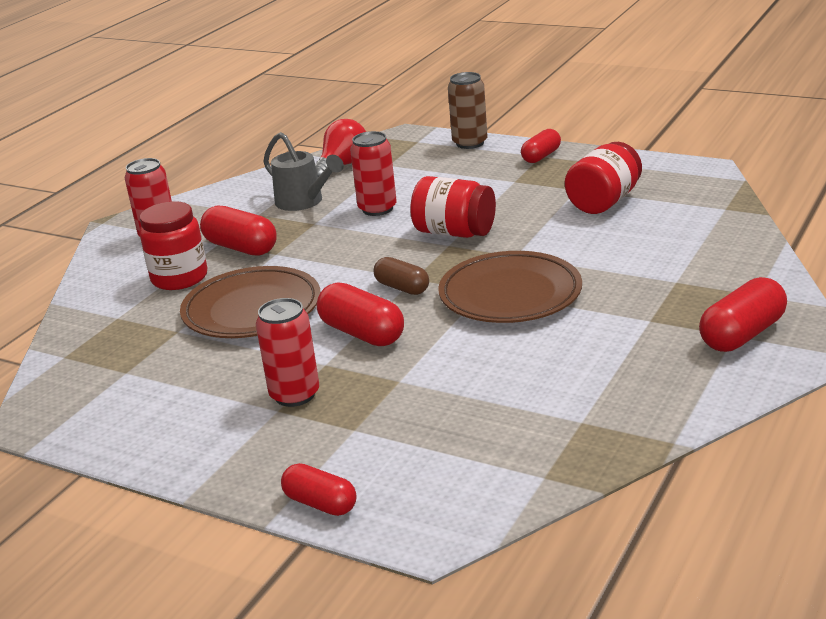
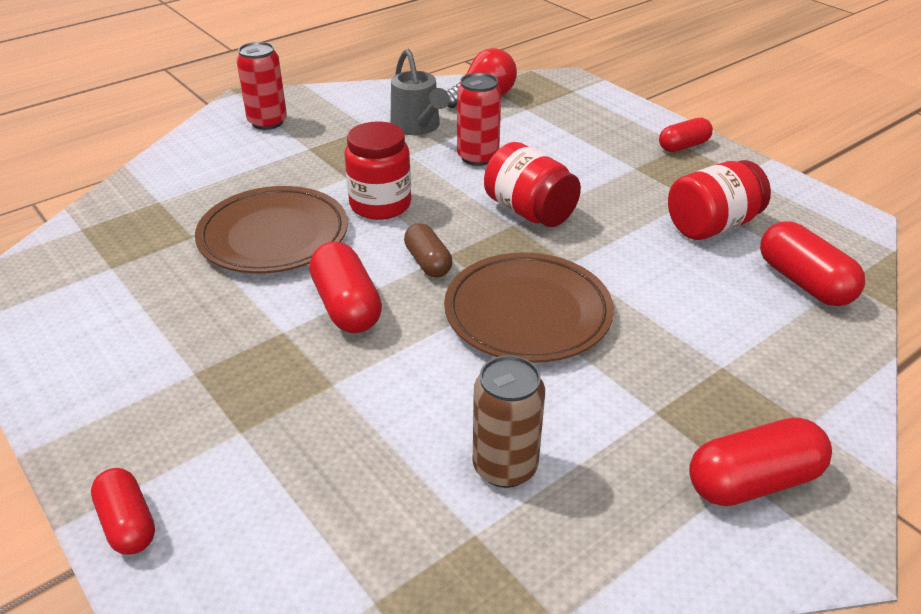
camera: 20 degrees right, 10 degrees up
(179, 278) = (245, 176): red jar -> red jar (380, 205)
(241, 247) = (323, 160): red capsule -> red capsule (804, 282)
(295, 395) = (224, 360): red can -> none
(470, 143) = (622, 108): brown can -> brown can (505, 467)

